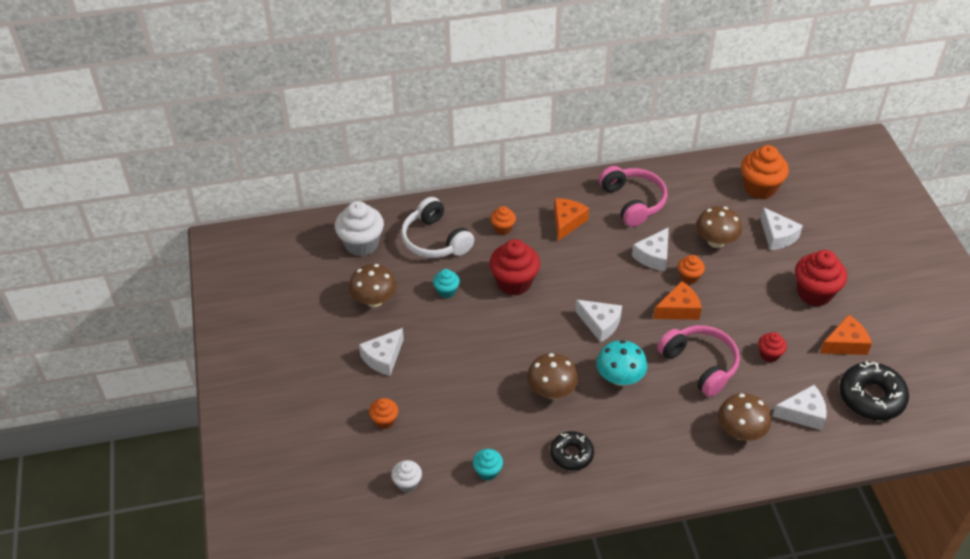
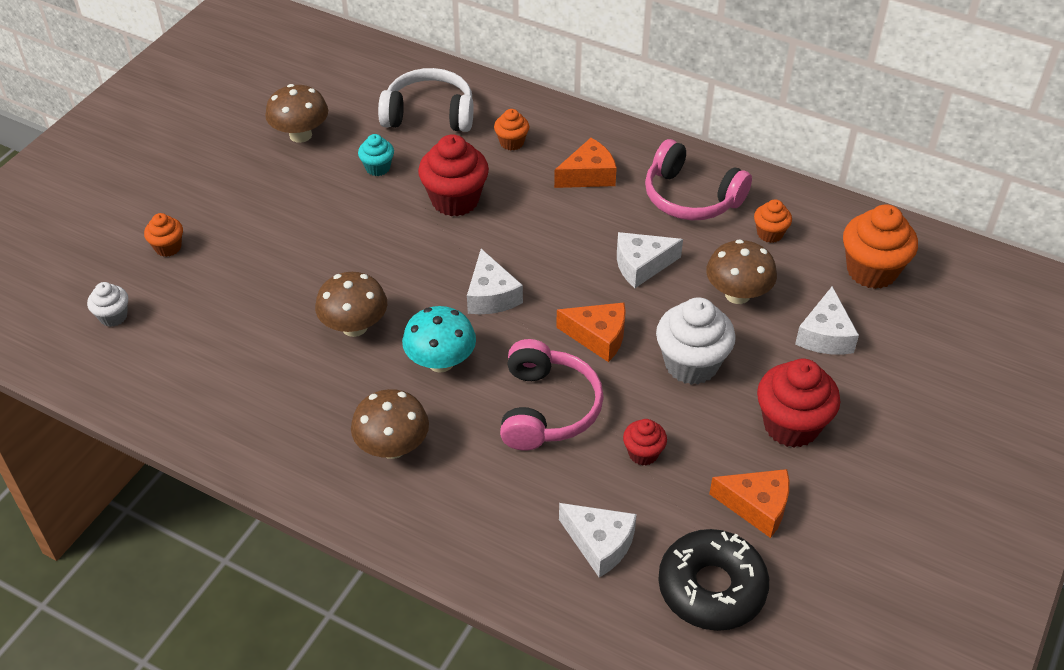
camera: 40 degrees right, 0 degrees up
(361, 244) = (355, 78): white cupcake -> white cupcake (691, 364)
(383, 358) = (241, 191): white cheese -> none
(435, 240) = (429, 114): white headphones -> white headphones turned 90 degrees clockwise
(487, 472) = (195, 358): turquoise cupcake -> none
(571, 454) = (293, 400): black donut -> none
(633, 202) = (691, 197): pink headphones -> pink headphones turned 105 degrees clockwise
(689, 277) = (655, 312): orange cupcake -> orange cupcake (770, 234)
(740, 432) = (500, 509): brown mushroom -> brown mushroom (392, 447)

